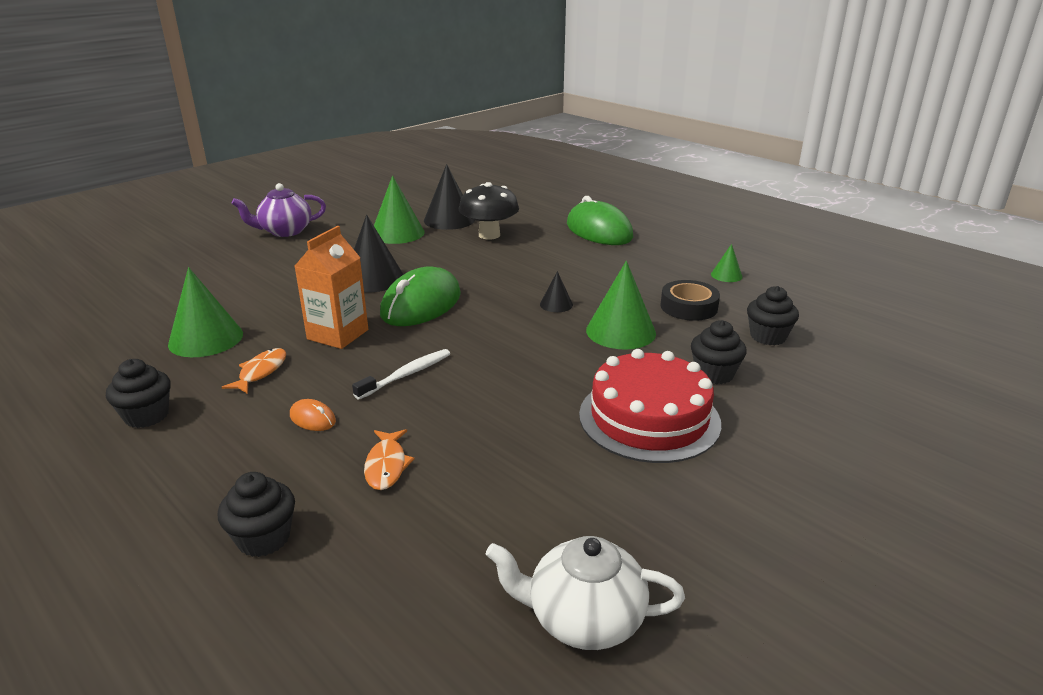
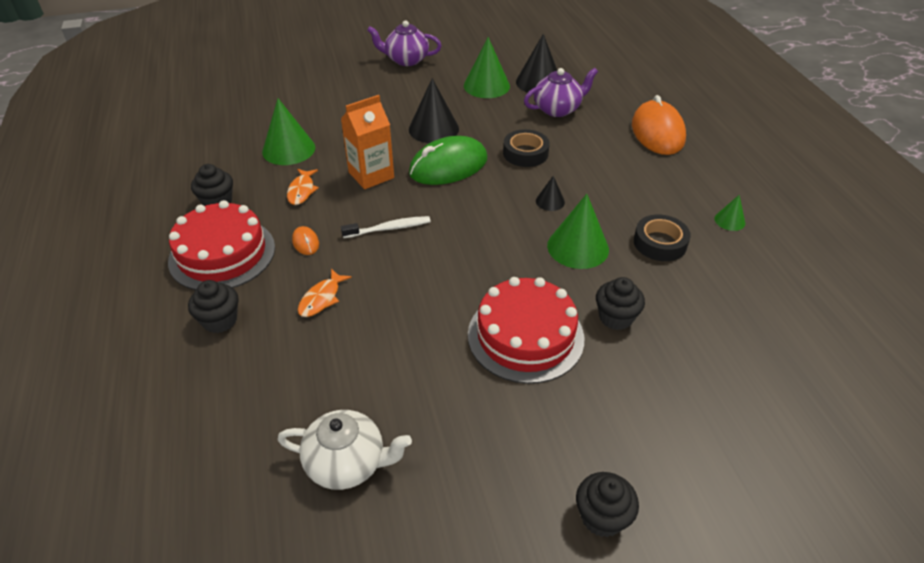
camera: 30 degrees right, 15 degrees up
(202, 466) = (222, 254): none -> red cake
(261, 372) = (302, 191): orange fish -> orange fish turned 135 degrees clockwise
(489, 235) = (557, 109): black mushroom -> purple teapot
(492, 274) = (525, 153): none -> black tape
(583, 619) = (347, 463): white teapot -> white teapot turned 150 degrees clockwise
(599, 231) = (657, 132): green mouse -> orange mouse
(768, 336) = (700, 299): black cupcake -> black cupcake (602, 517)

